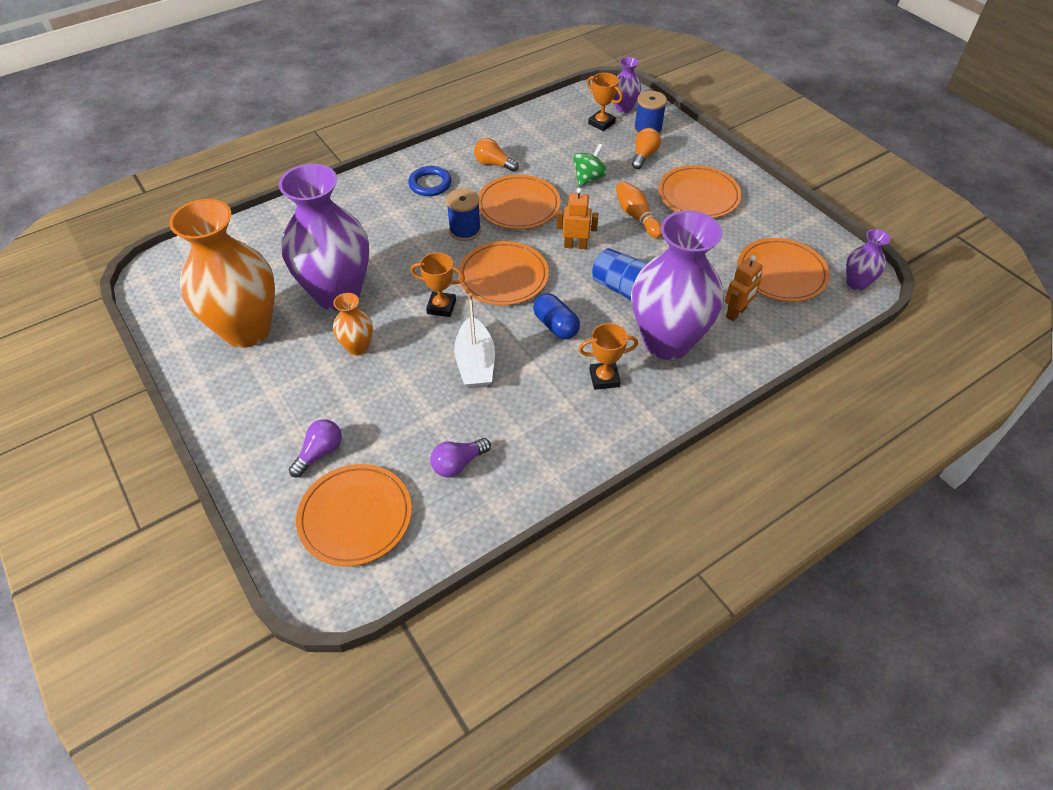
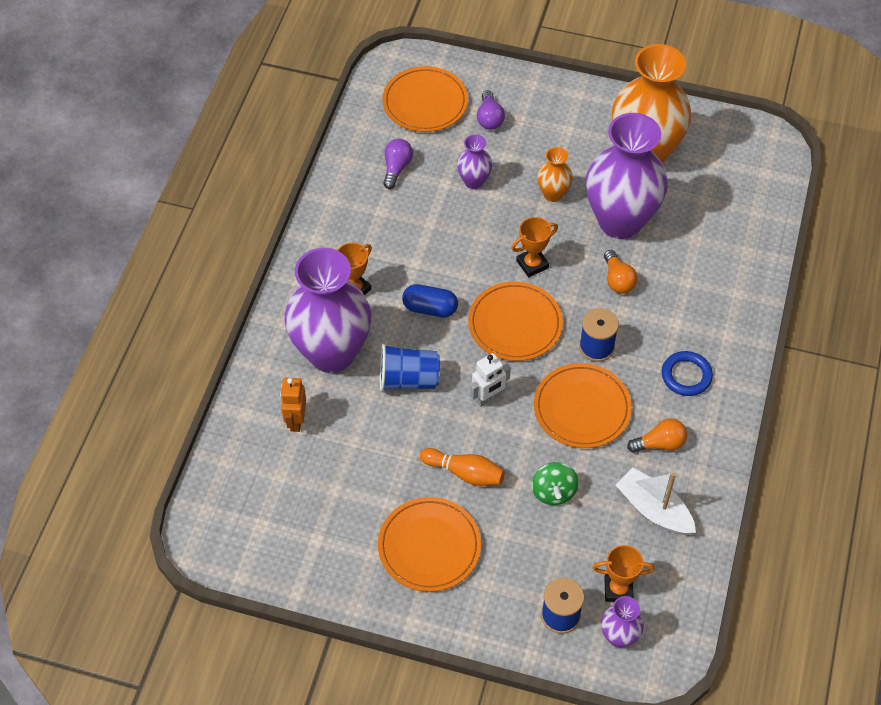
camera: 140 degrees right, 5 degrees up
(475, 363) = (458, 239): white boat -> white boat (653, 509)
(575, 245) = (488, 398): orange robot -> white robot
(644, 156) = (529, 568): orange light bulb -> orange light bulb (618, 280)
(781, 273) = (284, 495): orange plate -> none
(856, 283) = (209, 531): purple vase -> purple vase (474, 181)

